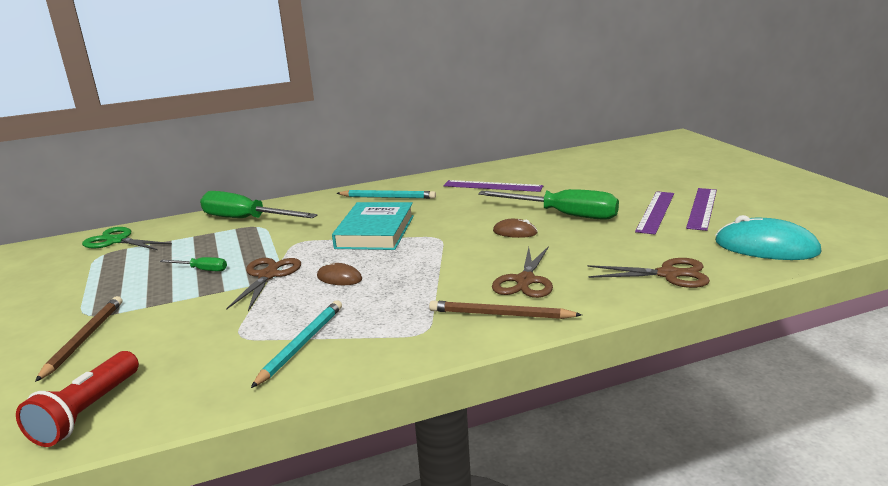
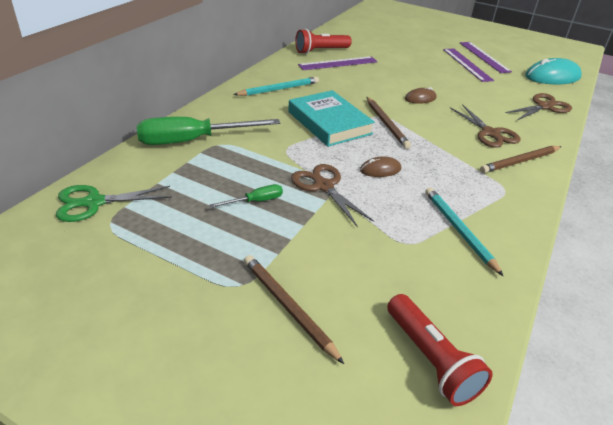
camera: 45 degrees left, 15 degrees up
(427, 245) = (386, 124): none -> brown pencil
(498, 173) = (321, 51): none -> red flashlight
(563, 215) = (423, 78): green screwdriver -> none

